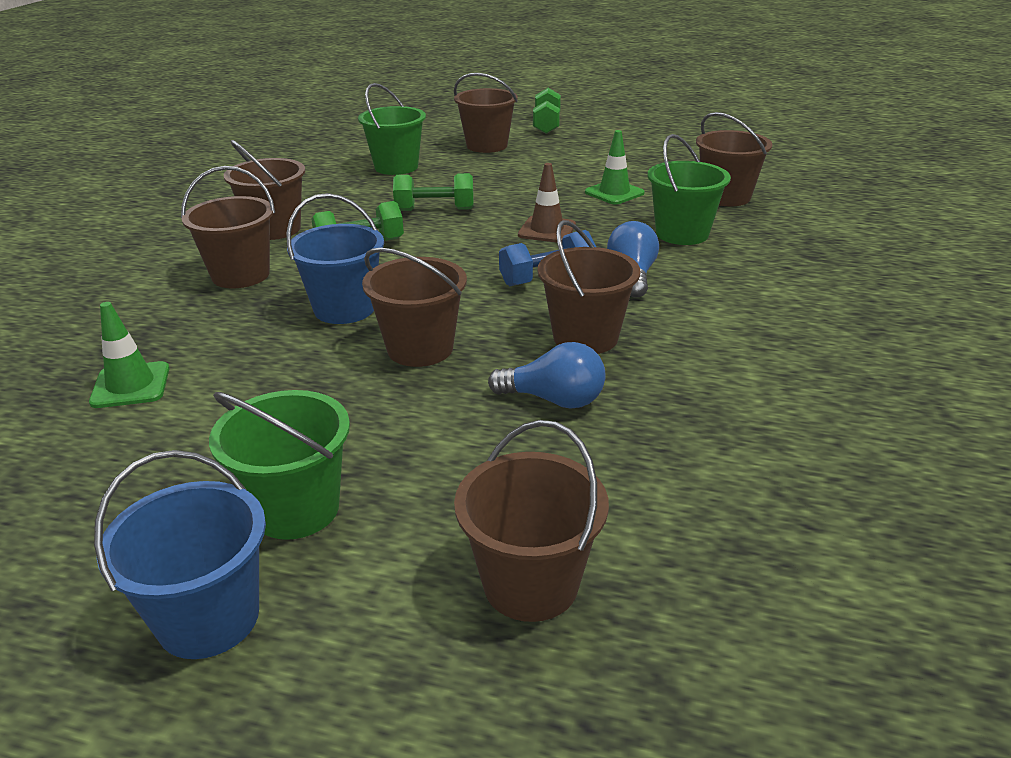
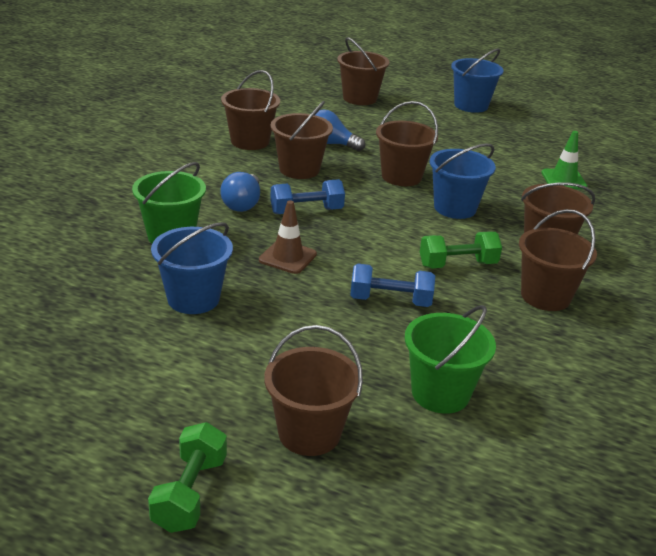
camera: 175 degrees left, 0 degrees up
(296, 509) = (451, 125): green bucket -> none
(435, 210) = (390, 301): green dumbbell -> blue dumbbell
(614, 193) = (193, 299): green traffic cone -> blue bucket
(726, 197) = (84, 274): brown bucket -> brown bucket (250, 141)

